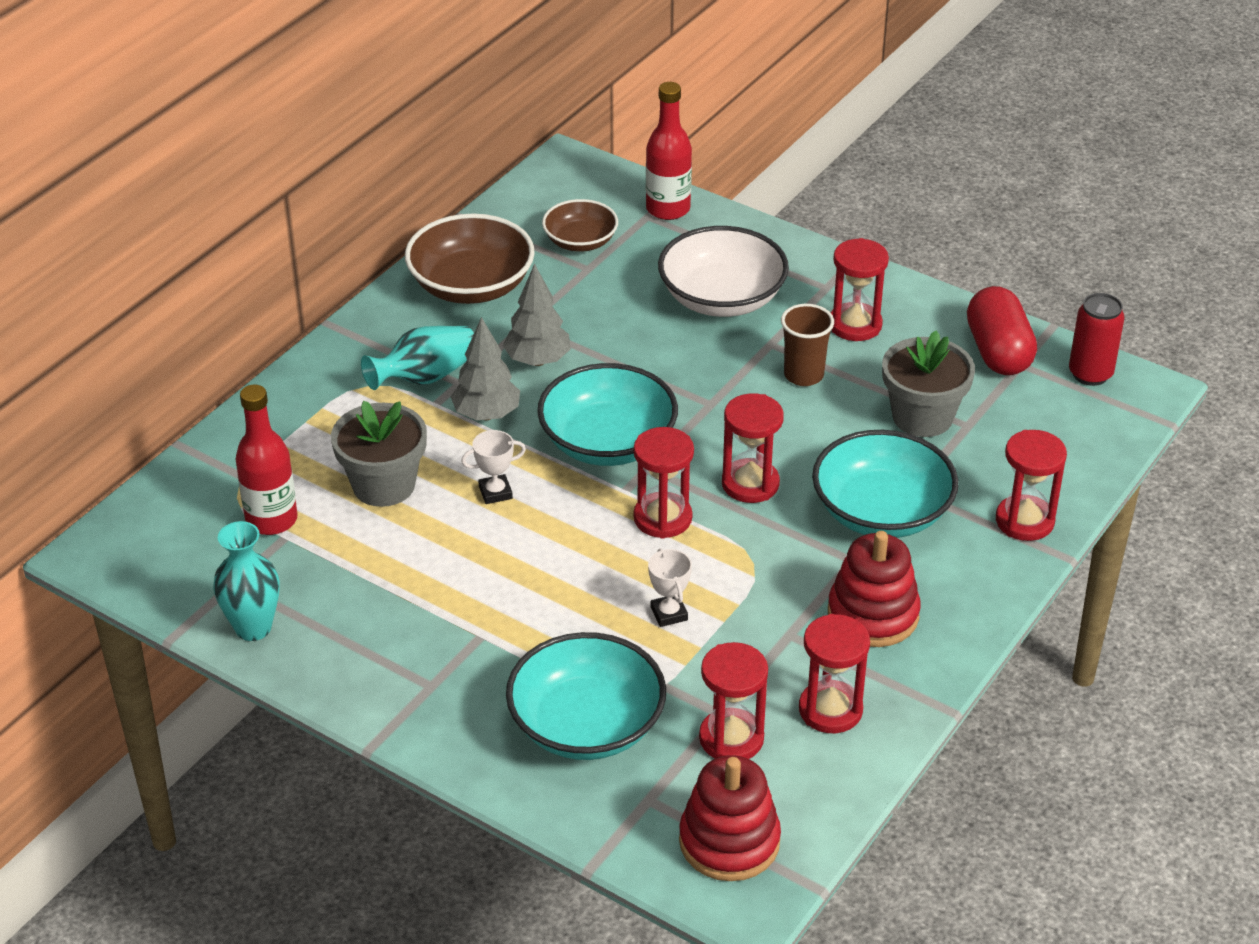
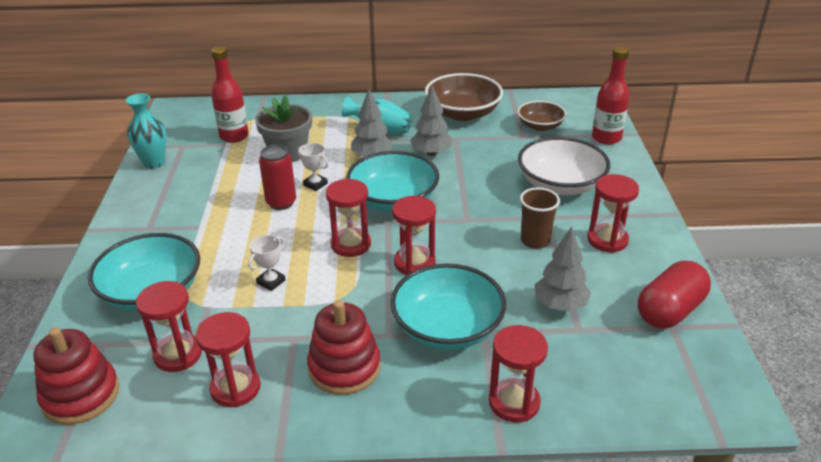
camera: 55 degrees right, 5 degrees down
(922, 417) = (560, 305): grey flower pot -> grey tree
(1090, 374) = (712, 367): red can -> red can (281, 203)

